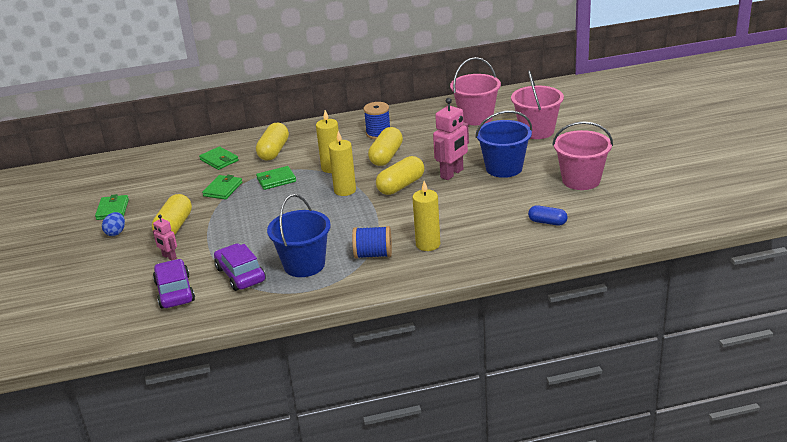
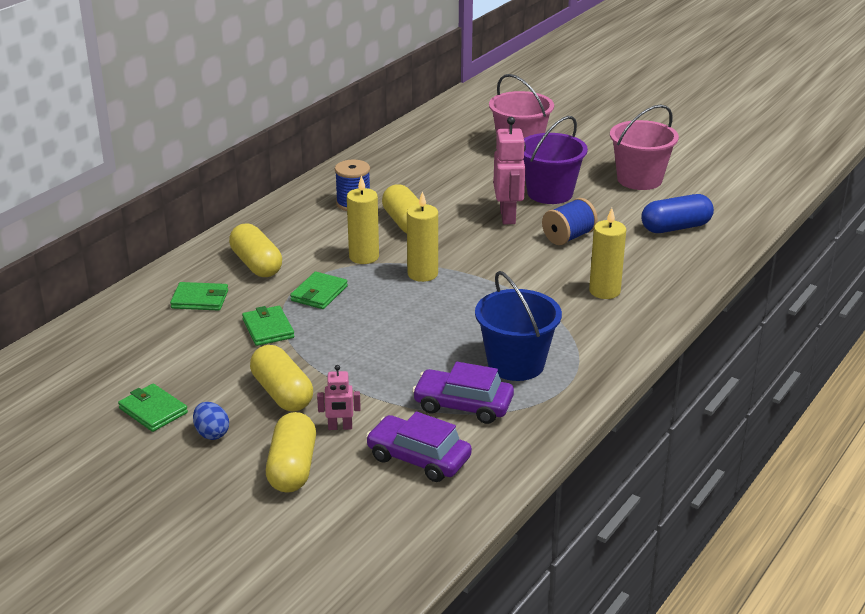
camera: 45 degrees left, 0 degrees up
(373, 254) = (569, 323): blue spool -> blue spool (568, 237)
(401, 186) = (476, 247): yellow capsule -> yellow capsule (292, 468)
(476, 117) = (434, 153): pink bucket -> none
(504, 168) = (550, 193): blue bucket -> purple bucket
(547, 222) = (675, 227): blue capsule -> blue capsule, size x1.62

